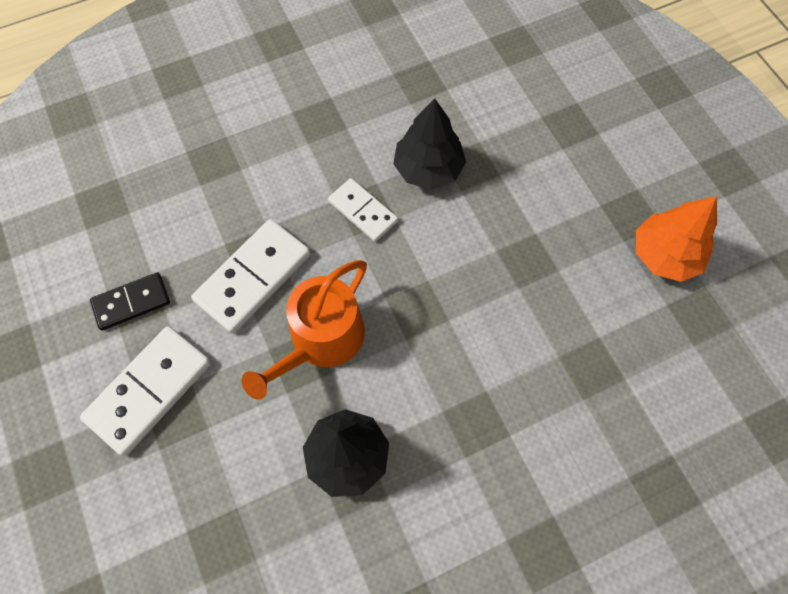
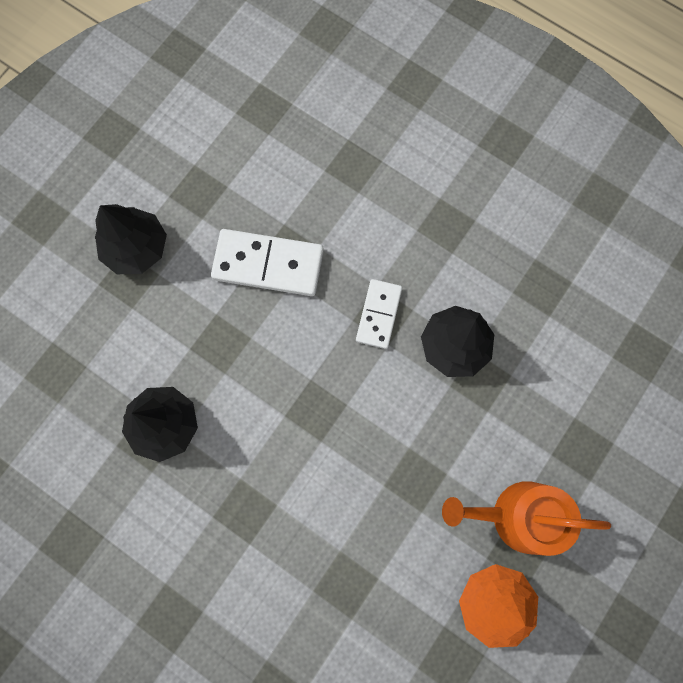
camera: 60 degrees right, 10 degrees up
(131, 302) = (196, 188): black domino -> none
(149, 391) = (136, 248): white domino -> black tree
(321, 340) = (245, 349): orange watering can -> orange watering can (518, 516)

